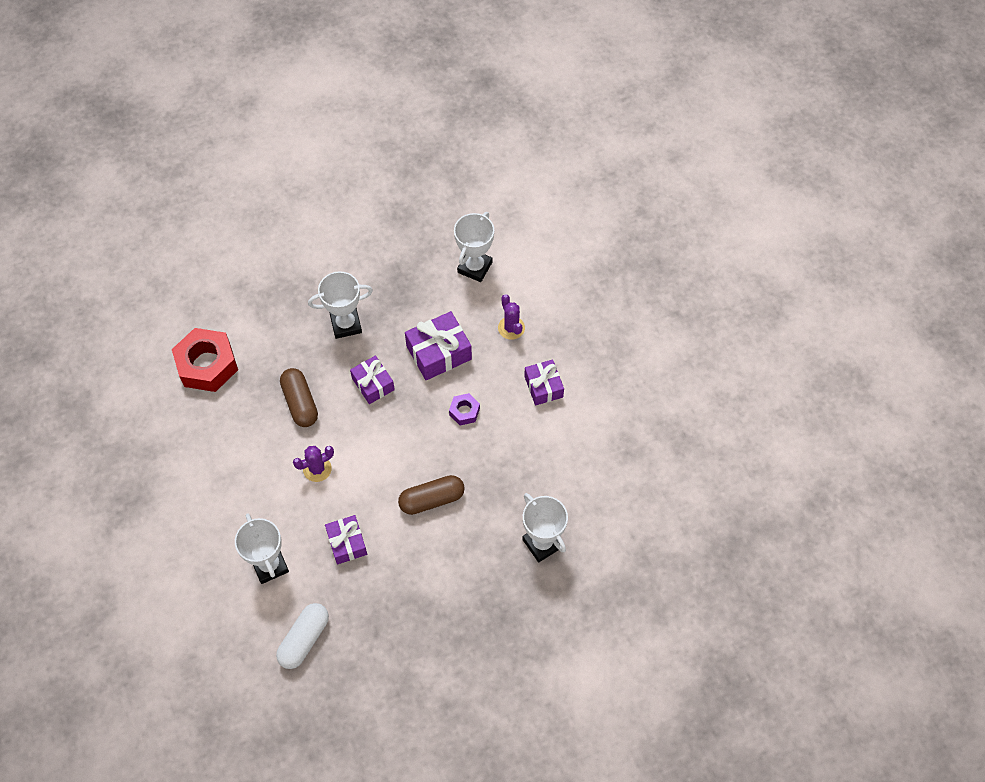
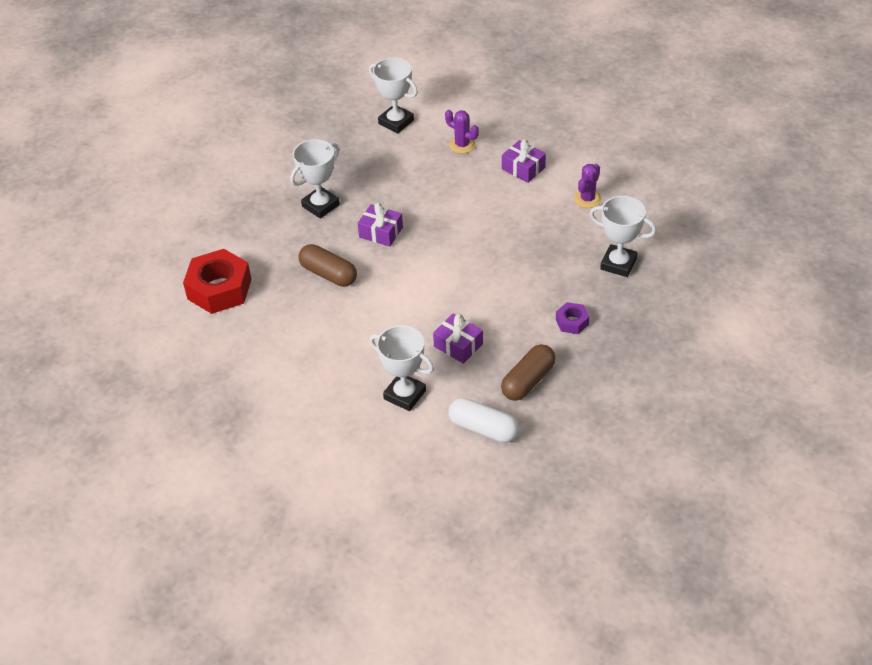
camera: 30 degrees left, 15 degrees down
(304, 639) = (483, 428): white capsule -> white capsule turned 60 degrees counterclockwise
(317, 469) = (385, 310): purple cactus -> purple cactus (587, 199)
(432, 499) = (502, 281): brown capsule -> brown capsule (528, 381)
(439, 352) = (417, 187): purple gift -> none
(464, 411) = (474, 213): purple nut -> purple nut (572, 322)
(474, 267) = (396, 122): white trophy -> white trophy turned 45 degrees counterclockwise

